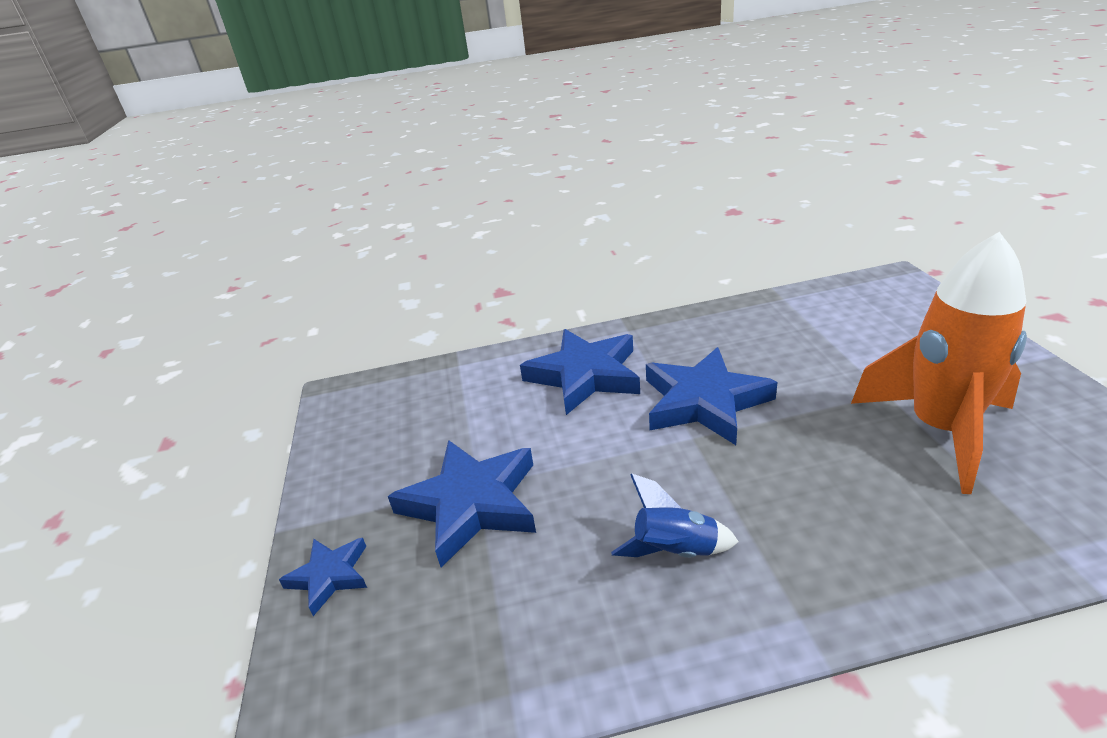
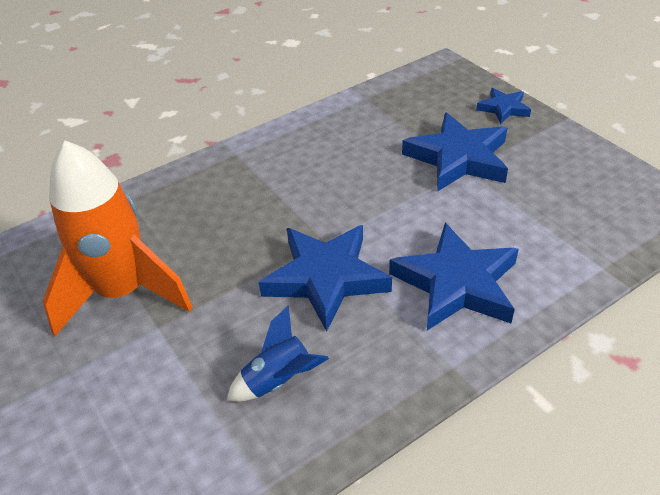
camera: 155 degrees right, 10 degrees up
(674, 551) = (311, 165): blue rocket -> blue rocket (279, 381)

